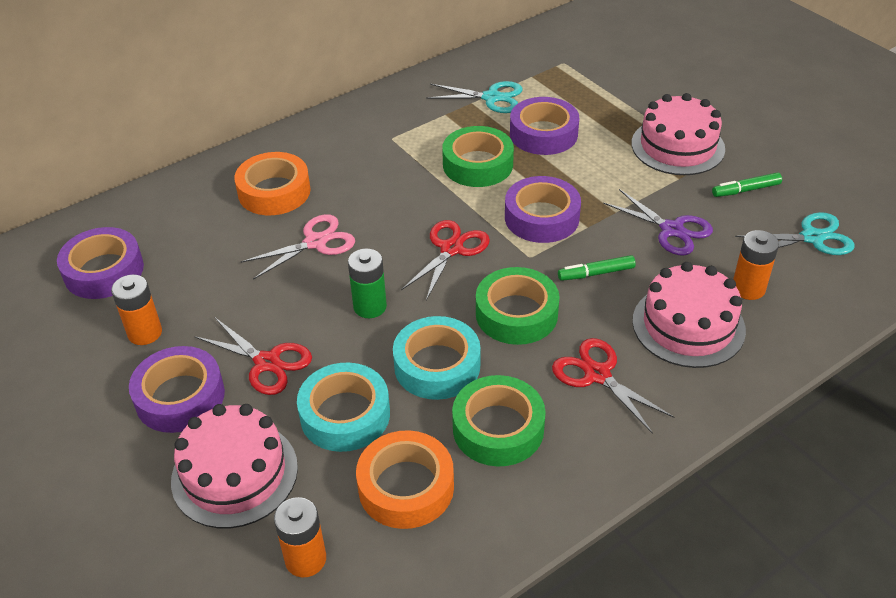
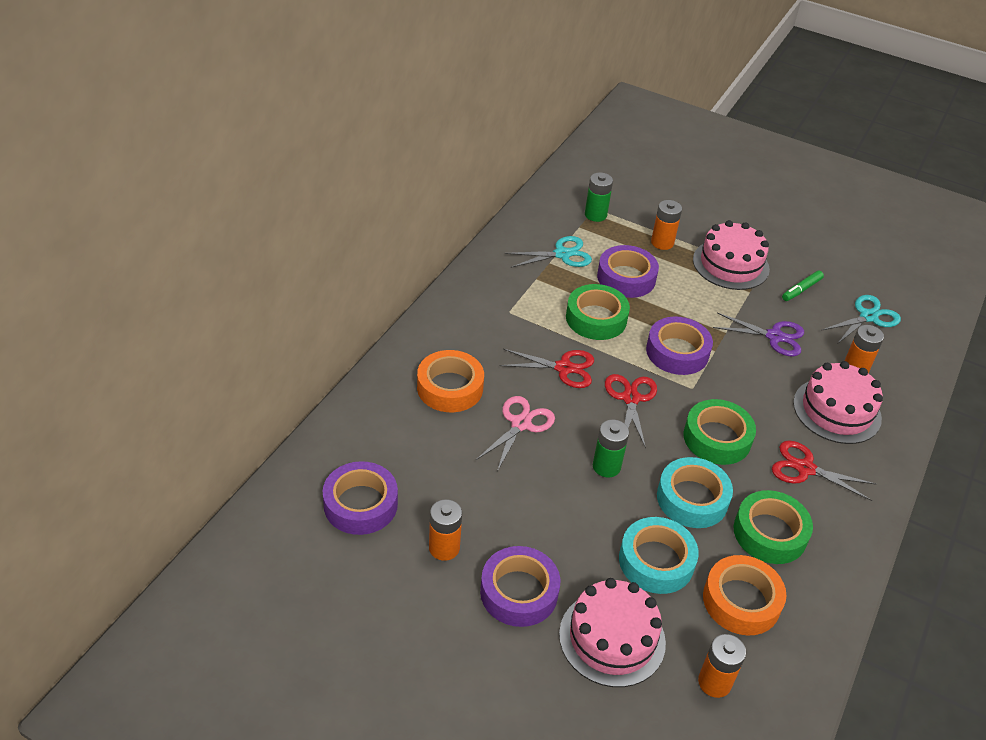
camera: 30 degrees left, 0 degrees up
(267, 363) = (564, 539): red scissors -> red scissors (564, 368)
(559, 68) = (595, 215): none -> green battery
(596, 273) = (748, 388): green marker -> none
(613, 109) = (662, 242): none -> orange battery

